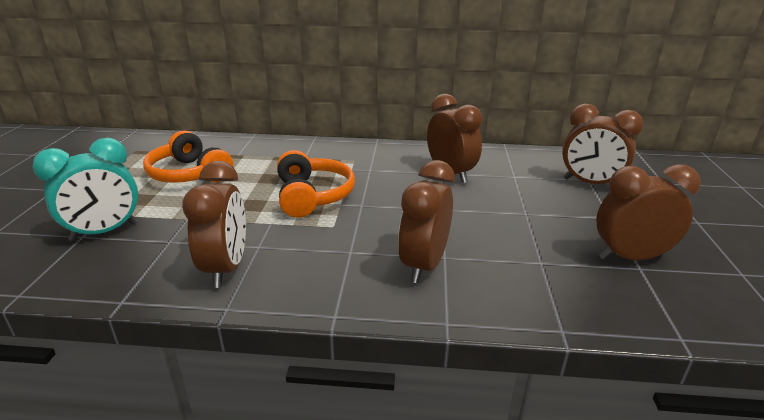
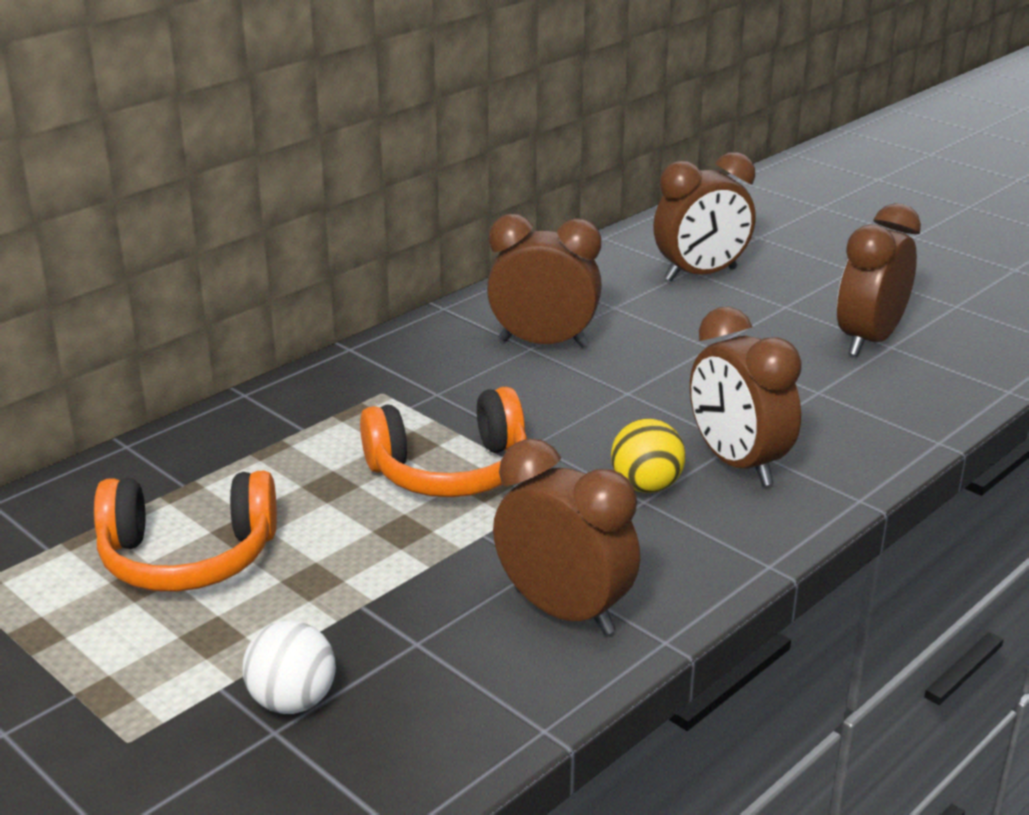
camera: 50 degrees left, 0 degrees up
(104, 232) = (292, 701): turquoise clock -> white ball
(312, 196) = (450, 471): orange headphones -> orange headphones turned 135 degrees clockwise
(364, 247) = (646, 486): none -> yellow ball

